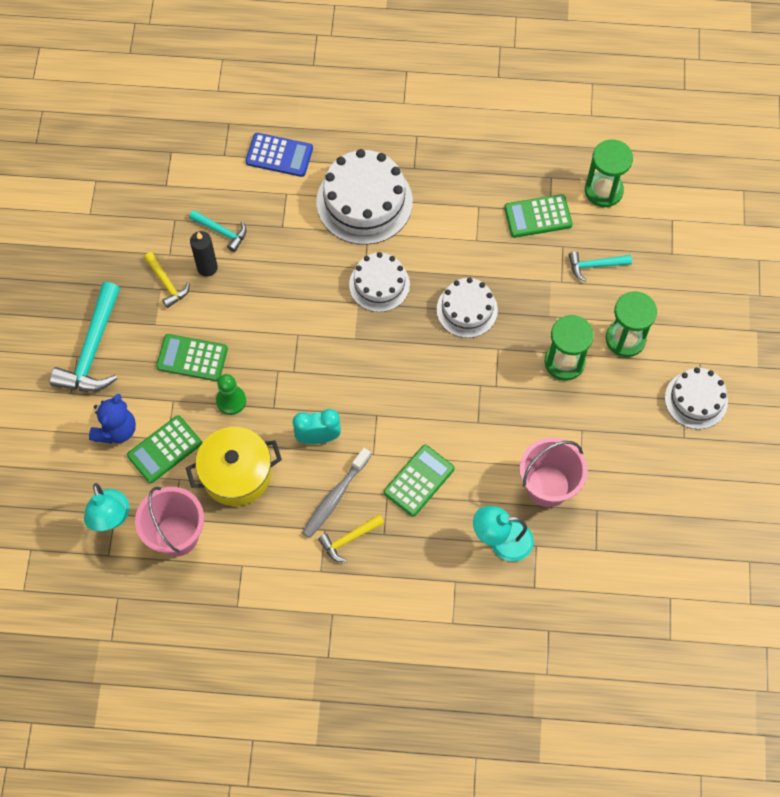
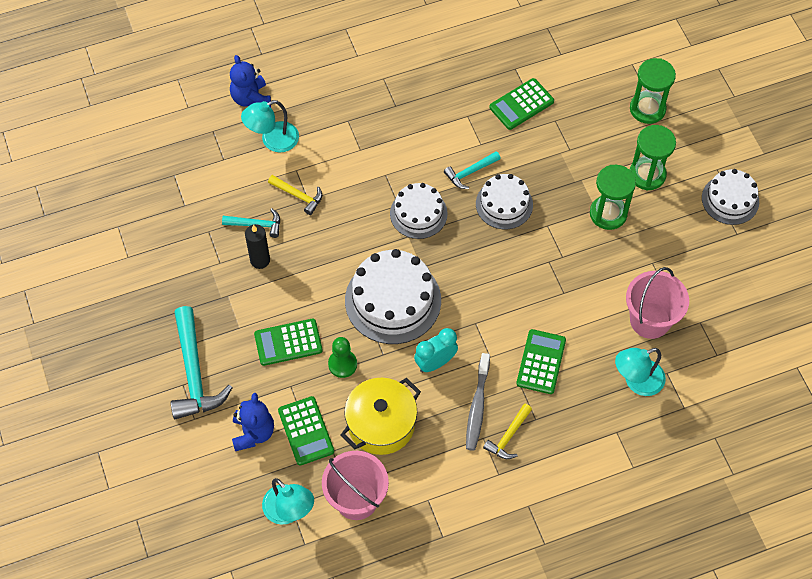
camera: 25 degrees left, 5 degrees down
(164, 449) = (306, 431): green calculator -> green calculator turned 45 degrees counterclockwise
(167, 283) = (231, 288): yellow hammer -> yellow hammer (298, 196)
(279, 155) = (273, 140): blue calculator -> turquoise lamp
(280, 106) = (251, 98): none -> blue teddy bear
(364, 202) = (368, 150): white cake -> white cake (393, 300)
(595, 265) = (590, 125): turquoise hammer -> turquoise hammer (470, 172)
(603, 191) = (564, 62): green hourglass -> green hourglass (647, 109)

